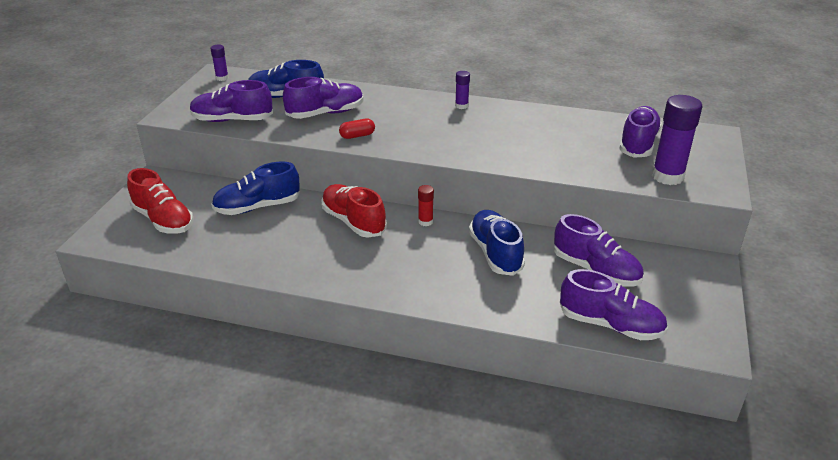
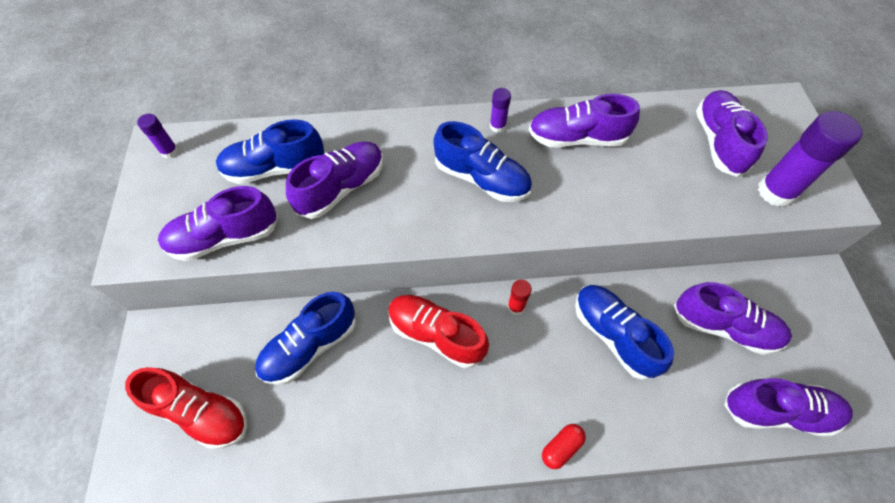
camera: 20 degrees left, 25 degrees up
(357, 136) = (402, 222): red capsule -> red capsule (561, 447)
(430, 127) = (481, 179): none -> blue shoe
(519, 122) = (577, 138): none -> purple shoe

